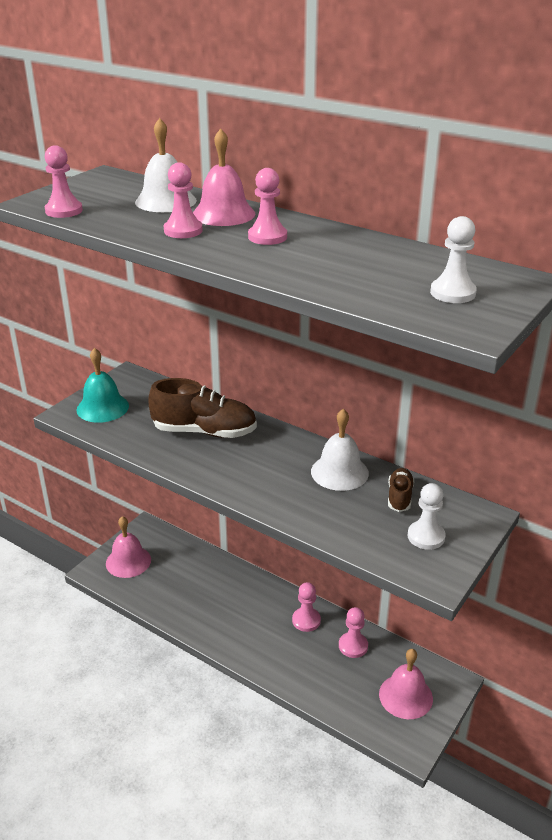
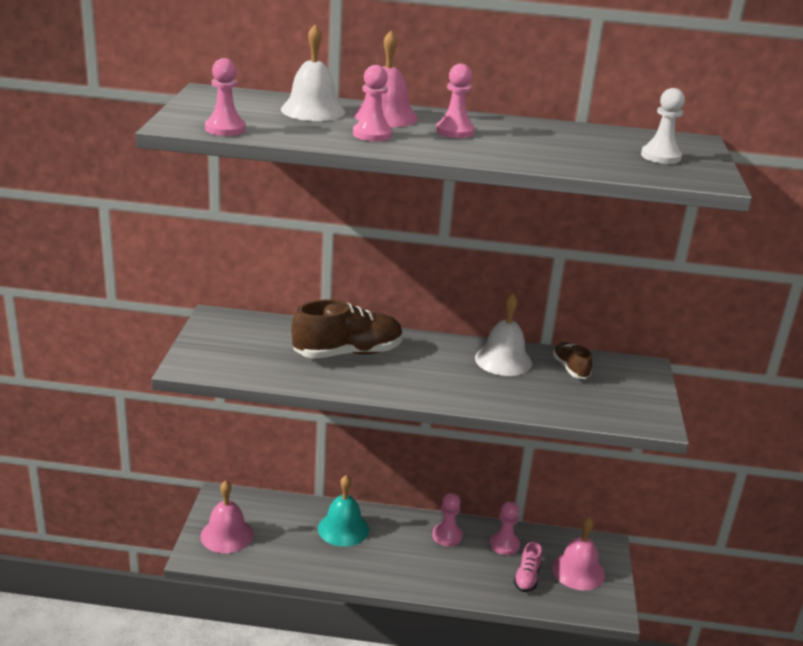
camera: 30 degrees left, 5 degrees down
(102, 407) = (220, 353): turquoise bell -> turquoise bell (343, 528)
(351, 685) = (527, 577): none -> pink shoe
(426, 536) = (619, 394): white pawn -> none

